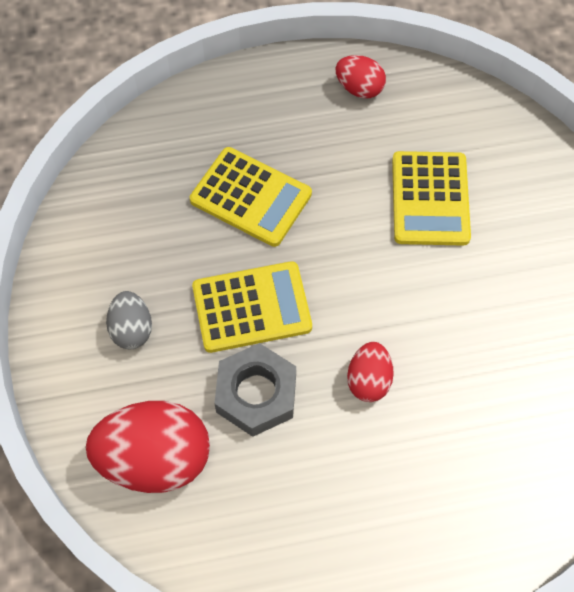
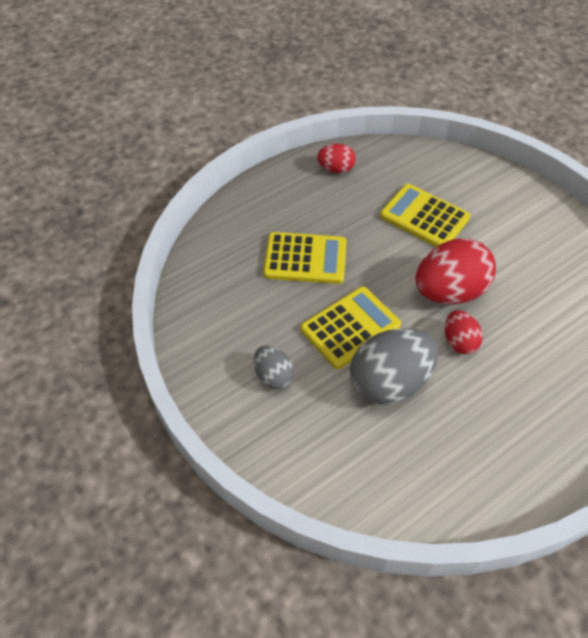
camera: 25 degrees left, 10 degrees down
(155, 459) = (345, 457): red egg -> red egg (449, 292)
(256, 394) = (389, 382): grey nut -> grey egg
(430, 199) = (424, 217): yellow calculator -> yellow calculator turned 150 degrees clockwise

